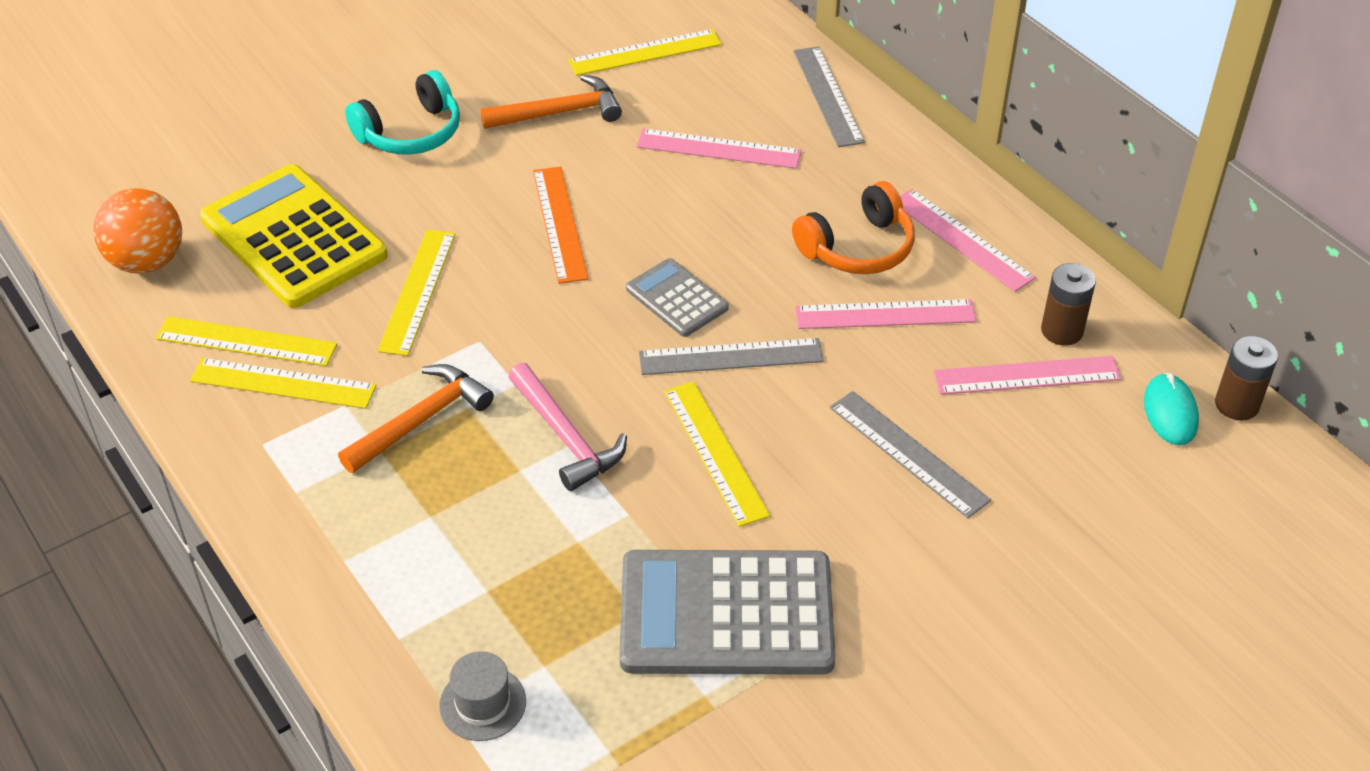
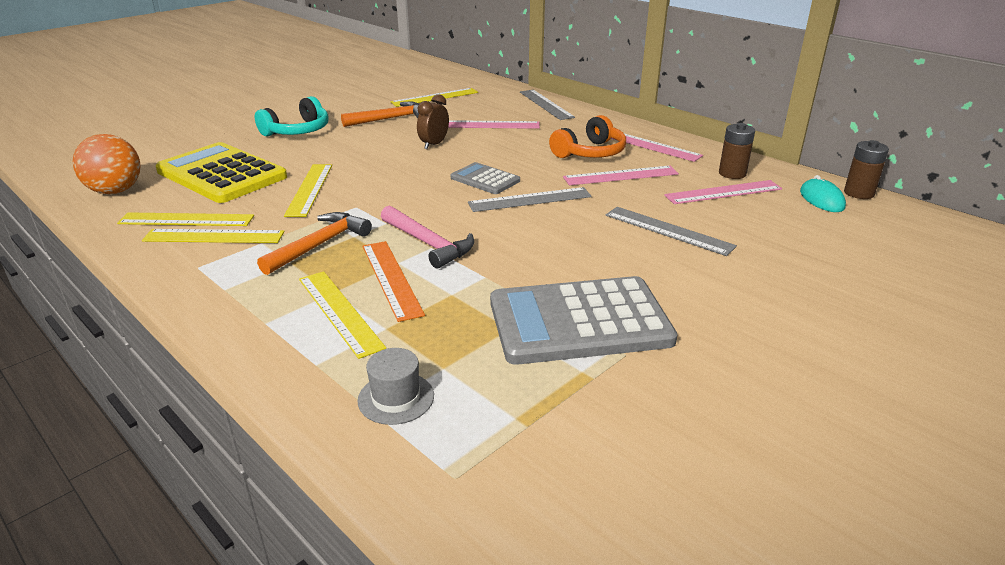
camera: 10 degrees left, 15 degrees down
(559, 224) = (400, 157): orange ruler -> orange ruler (391, 279)
(617, 195) = (434, 144): none -> brown clock
(715, 452) = (536, 241): yellow ruler -> yellow ruler (339, 312)

